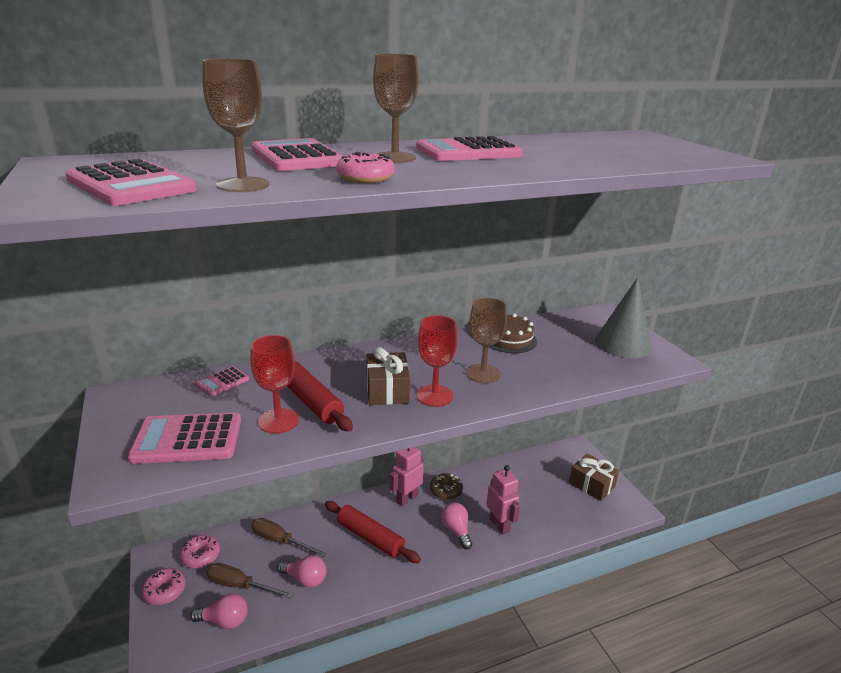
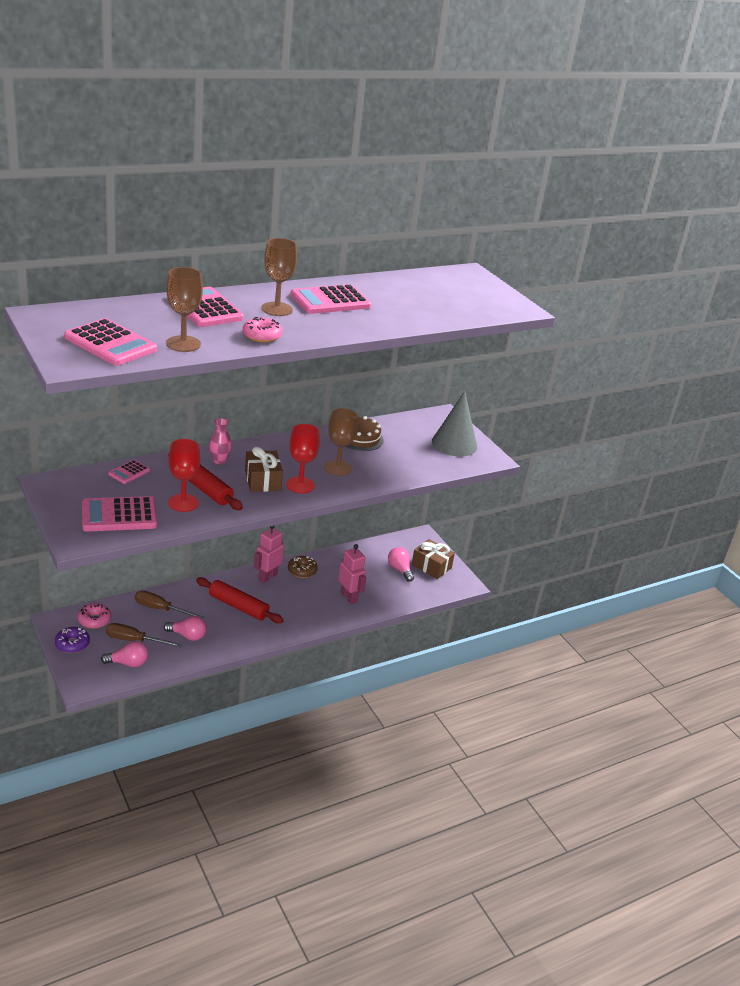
camera: 10 degrees left, 5 degrees up
(165, 591) = (72, 644): pink donut -> purple donut
(338, 366) = (219, 460): none -> pink vase
(456, 530) = (312, 601): pink light bulb -> pink light bulb (400, 569)

